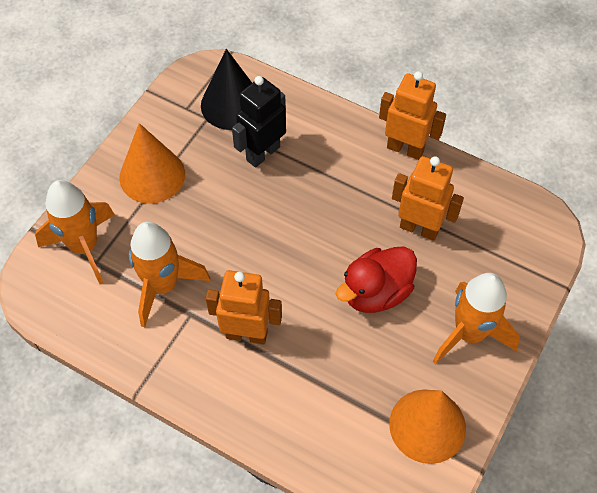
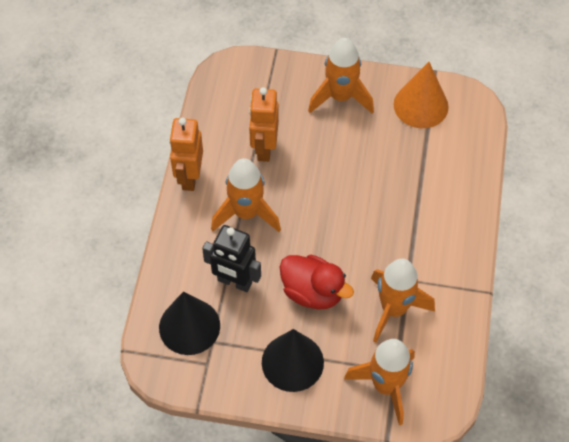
camera: 110 degrees left, 0 degrees up
(152, 175) = (292, 362): orange cone -> black cone
(246, 334) = (406, 235): orange robot -> none
(340, 186) = (246, 213): none -> orange rocket
(376, 292) = (333, 162): red duck -> red duck (313, 292)

